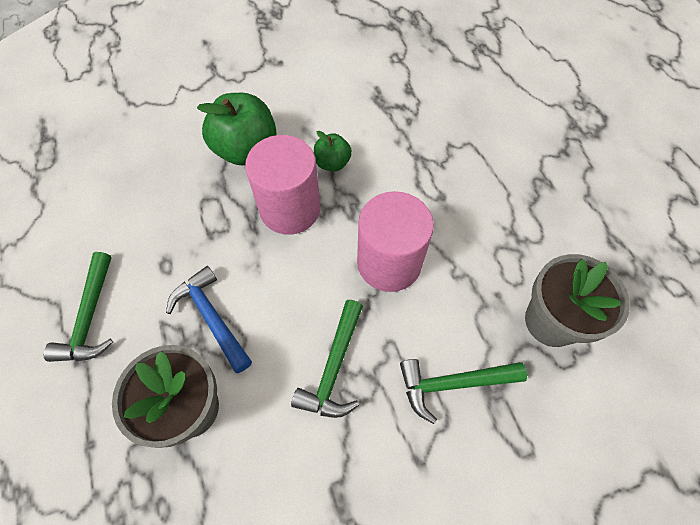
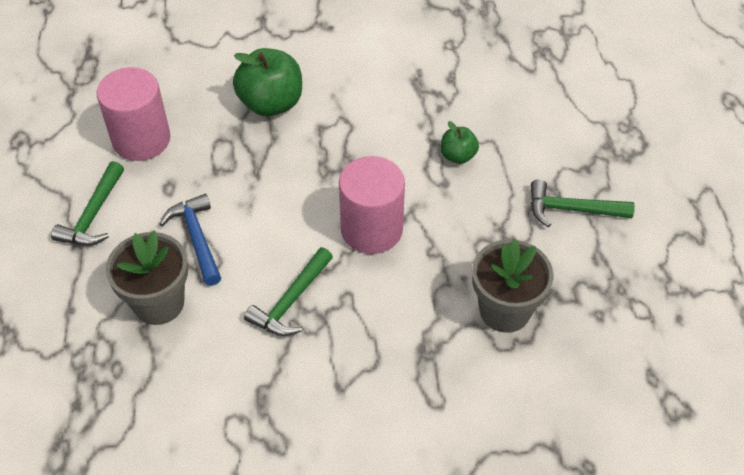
camera: 15 degrees right, 10 degrees down
(290, 209) = (295, 164): pink cylinder -> pink cylinder (141, 139)
(332, 163) = (349, 132): green apple -> green apple (458, 156)
(452, 384) = (391, 338): green hammer -> green hammer (571, 210)

